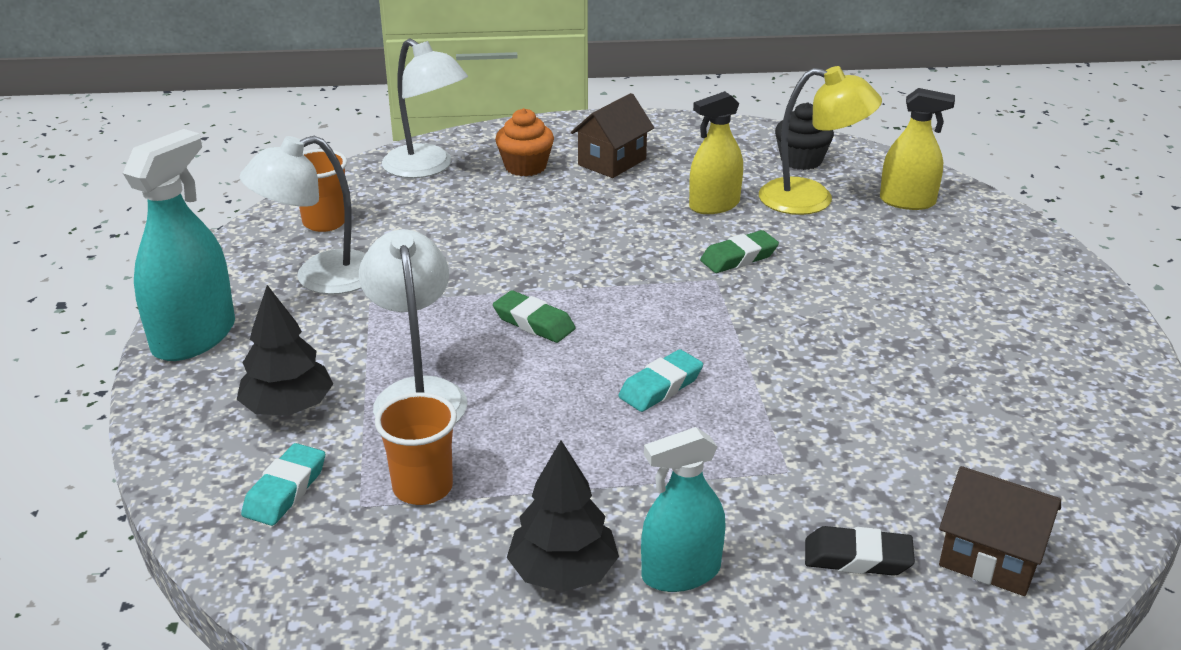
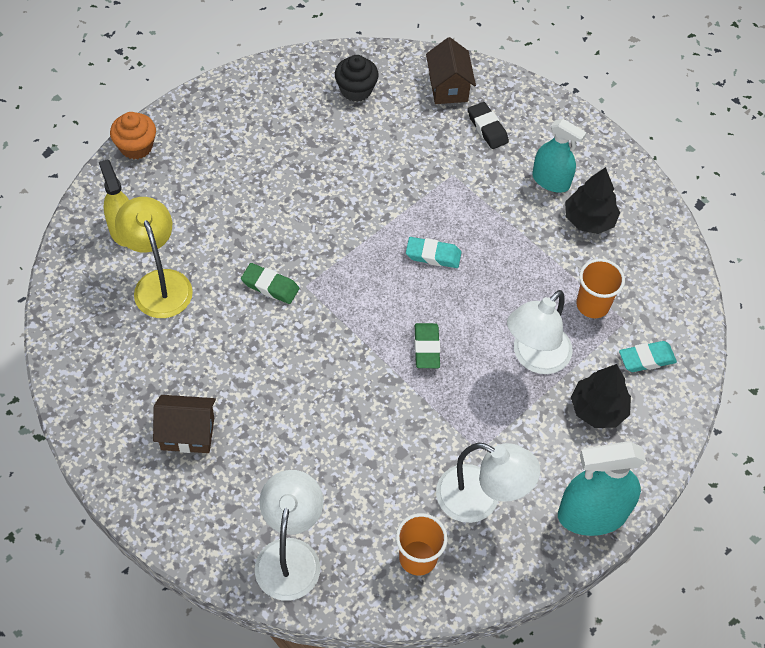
camera: 130 degrees left, 25 degrees up
(525, 167) = (237, 487): orange cupcake -> orange cupcake (136, 147)
(714, 205) = (209, 334): yellow spray bottle -> none
(801, 160) = (99, 316): black cupcake -> black cupcake (356, 90)

